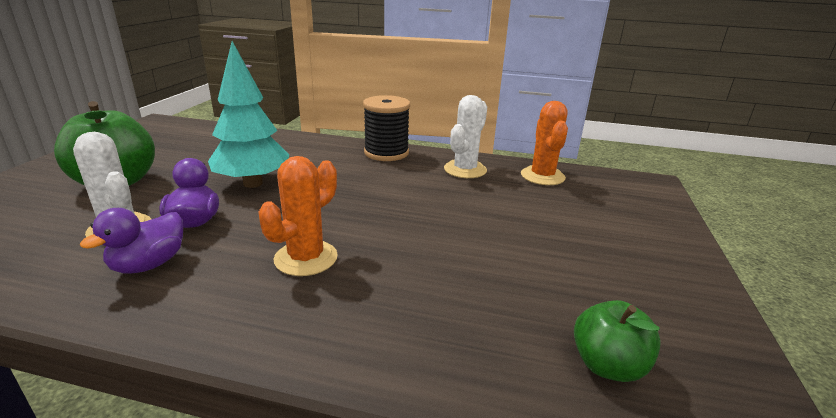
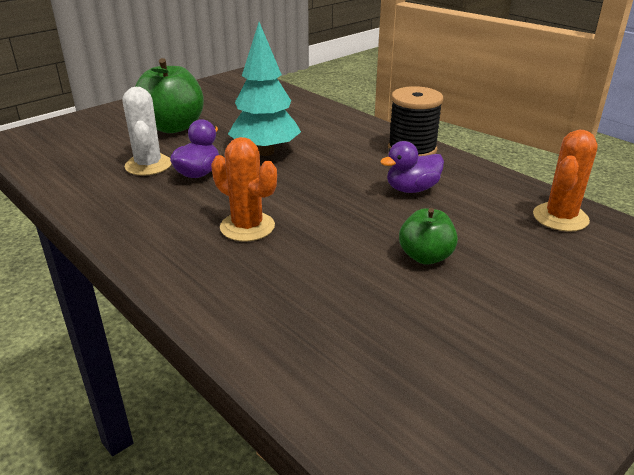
camera: 35 degrees right, 5 degrees up
(149, 264) = (145, 197): purple duck -> purple duck (412, 189)
(306, 258) = (247, 227): orange cactus -> orange cactus turned 60 degrees clockwise
(465, 170) = (476, 187): white cactus -> none
(607, 365) = (395, 399): green apple -> green apple (425, 257)

